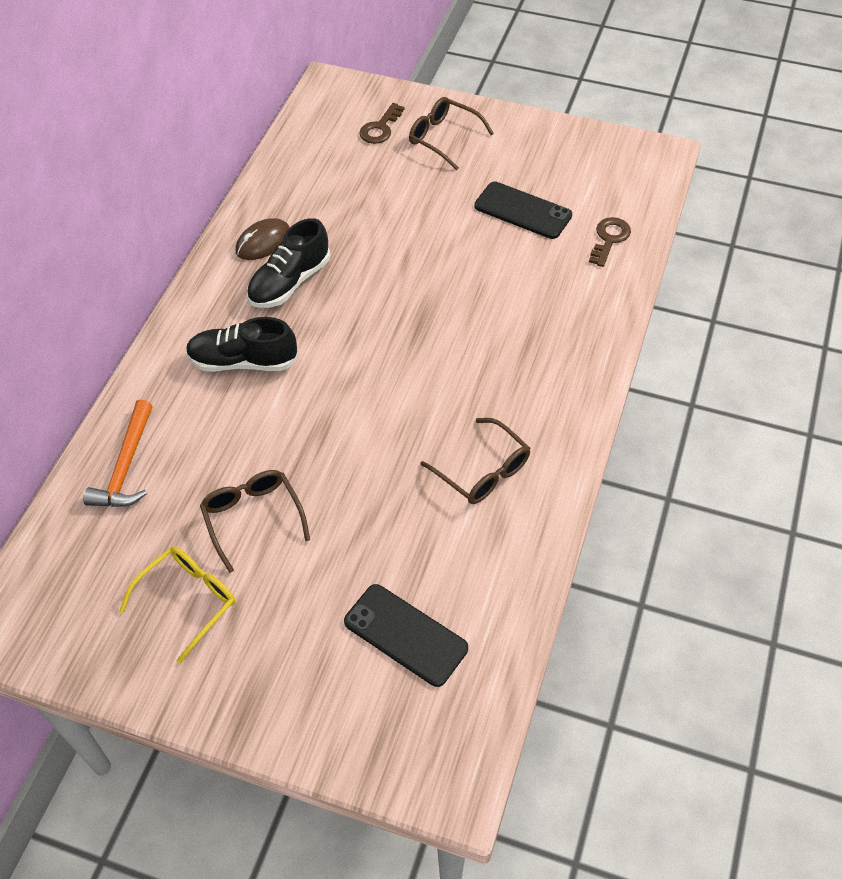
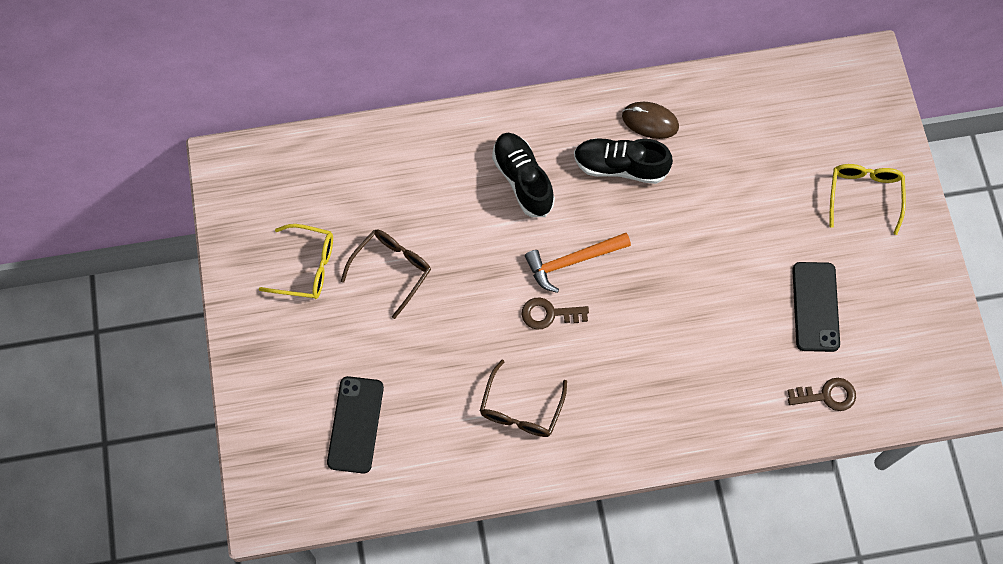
camera: 60 degrees right, 15 degrees up
(126, 467) = (386, 159): orange hammer -> orange hammer (572, 261)
(380, 128) = (841, 136): brown key -> brown key (549, 314)
(444, 138) = (864, 195): brown glasses -> yellow glasses

